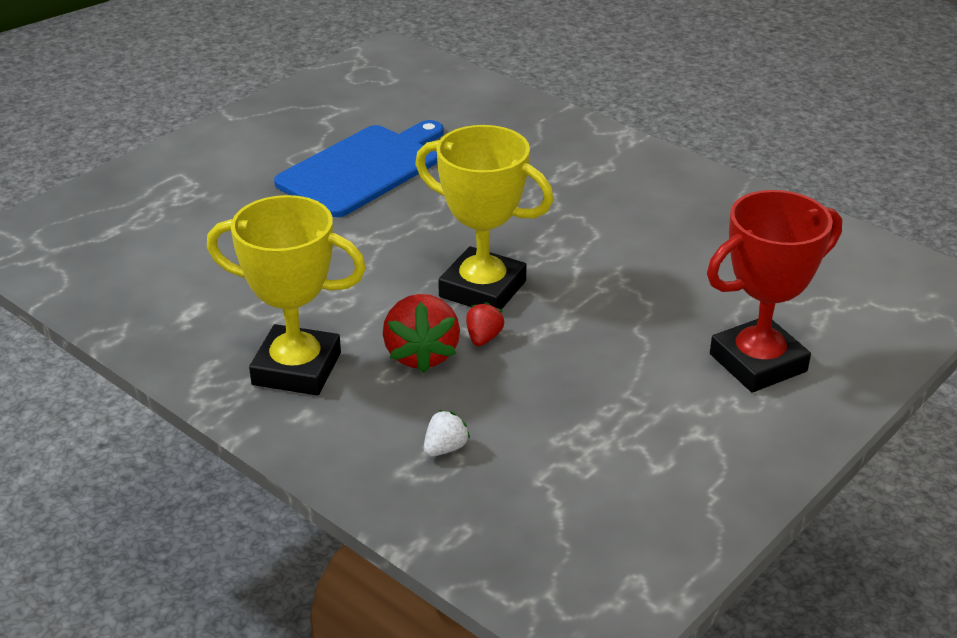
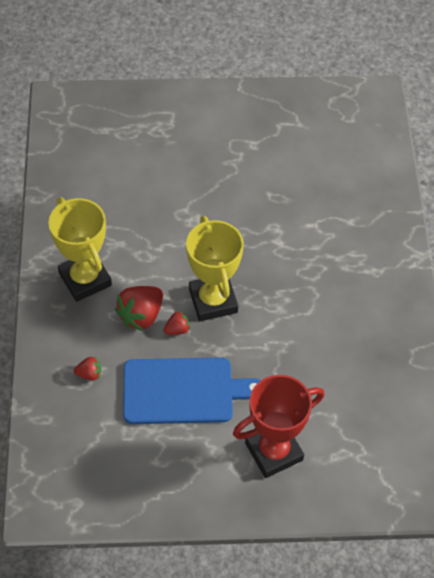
camera: 45 degrees right, 20 degrees up
(363, 169) = (256, 176): blue cutting board -> blue cutting board (183, 391)
(445, 448) = (89, 374): white strawberry -> red strawberry
(758, 363) = (274, 452): red trophy -> red trophy turned 45 degrees counterclockwise

